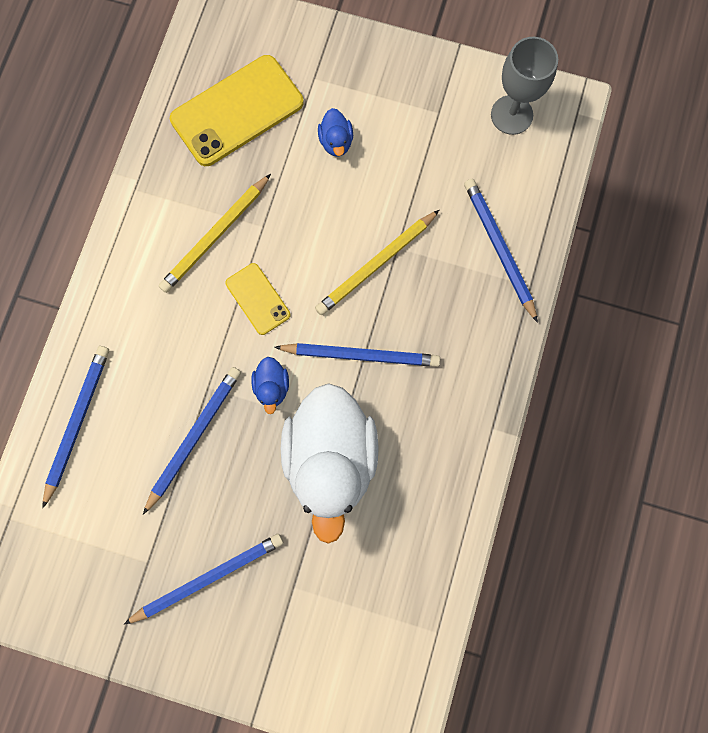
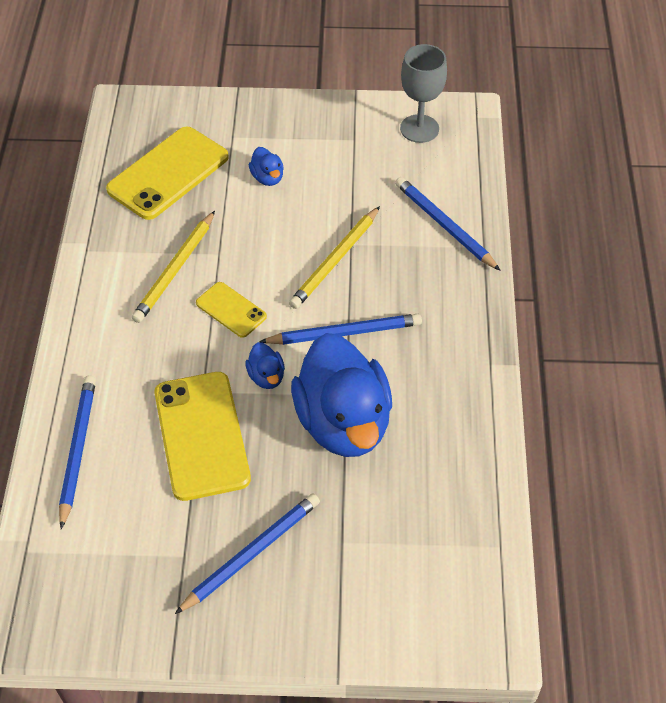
camera: 15 degrees left, 25 degrees down
(194, 437) = (201, 435): blue pencil -> yellow phone
(331, 459) = (343, 423): white duck -> blue duck

